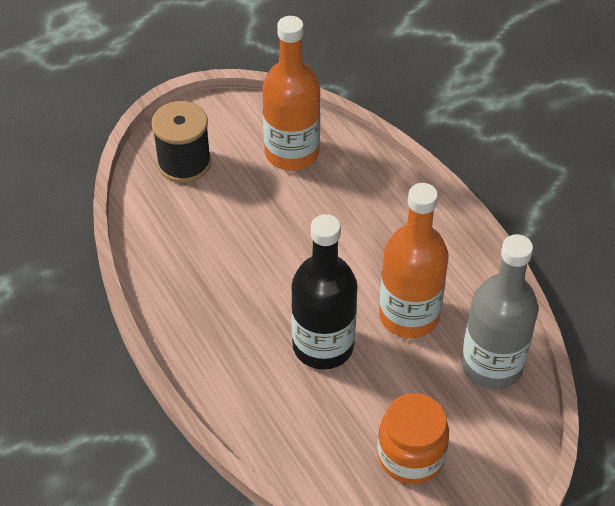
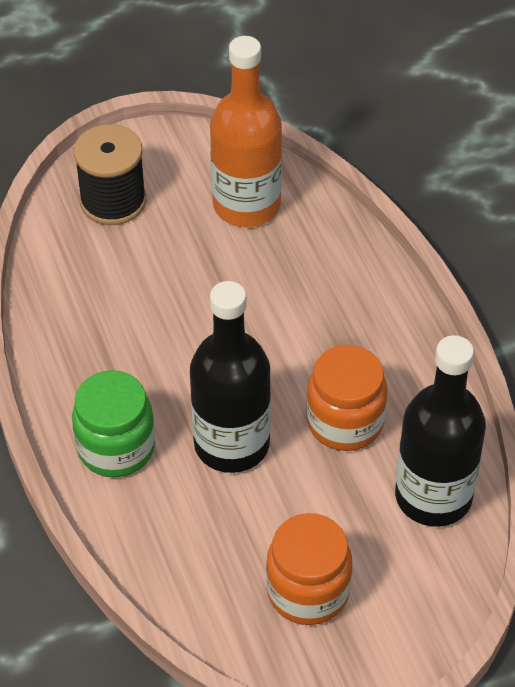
camera: 10 degrees right, 0 degrees up
(230, 362) = (116, 448): none -> green jar
(409, 315) = (345, 422): orange bottle -> orange jar
(491, 365) = (433, 496): grey bottle -> black bottle

